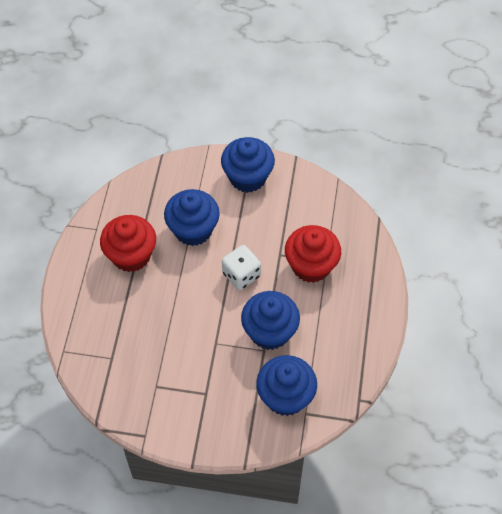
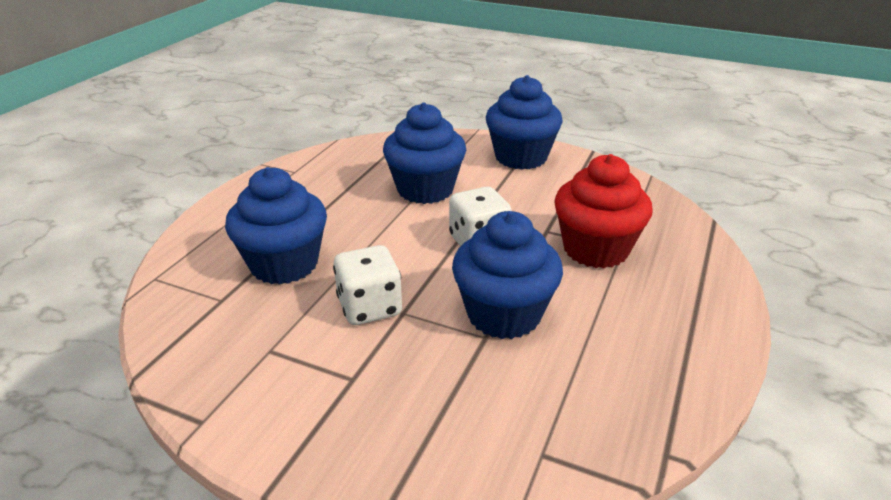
camera: 15 degrees right, 25 degrees down
(131, 255) = (325, 199): red cupcake -> none
(196, 344) = (369, 307): none -> white dice
(285, 396) = (507, 415): blue cupcake -> blue cupcake (284, 264)

